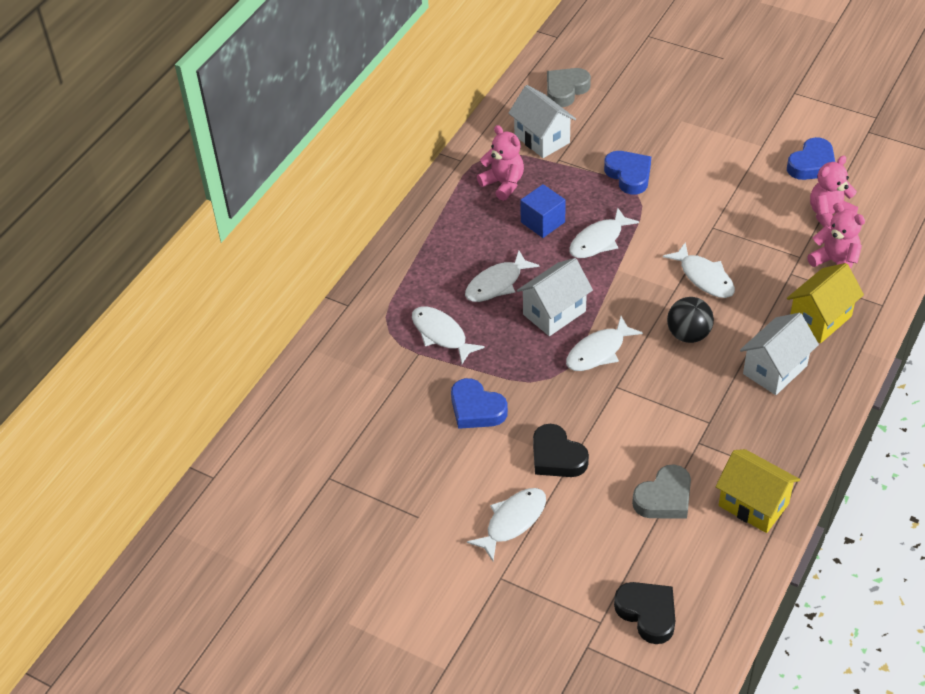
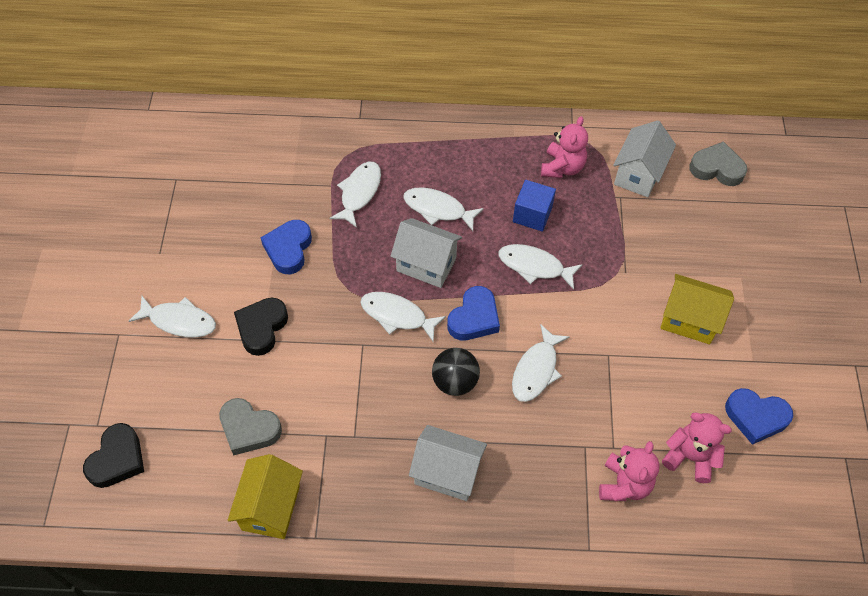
camera: 60 degrees right, 10 degrees up
(629, 175) = (635, 260): blue heart -> blue heart (474, 318)
(820, 319) = (536, 494): yellow house -> yellow house (689, 320)

